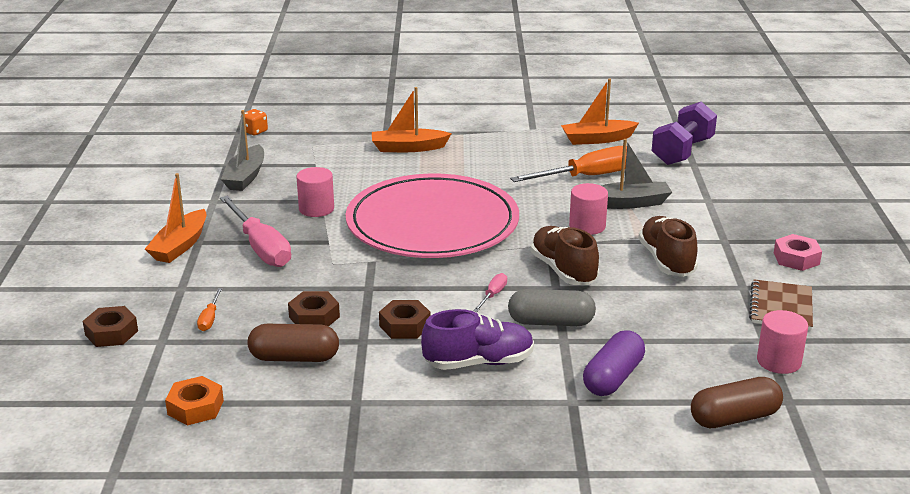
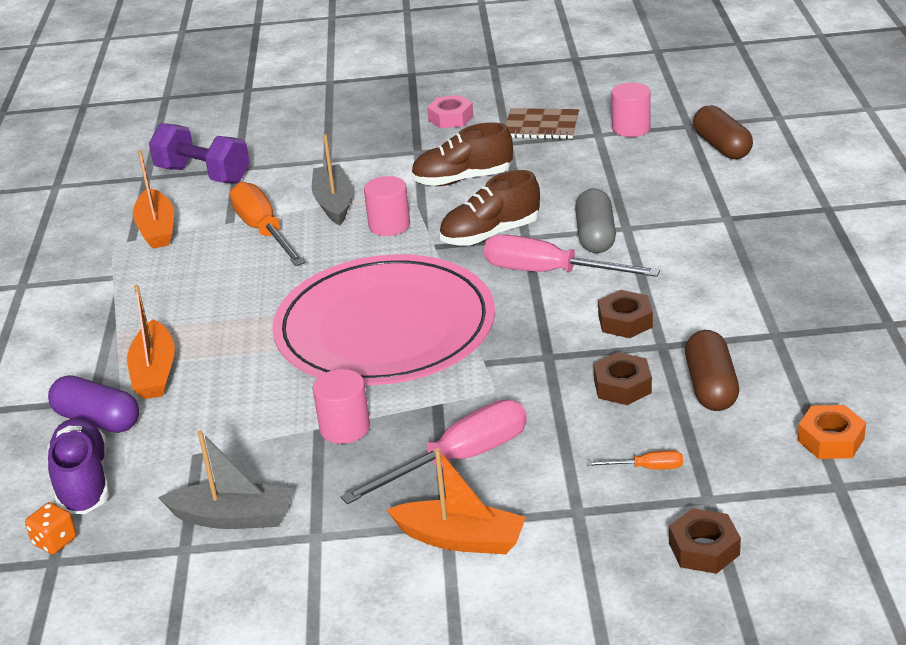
camera: 90 degrees left, 5 degrees up
(479, 362) = (681, 270): purple shoe -> purple shoe (83, 482)
(493, 295) = (549, 272): pink screwdriver -> pink screwdriver, size x2.26
(613, 378) = (682, 200): purple capsule -> purple capsule (97, 420)

